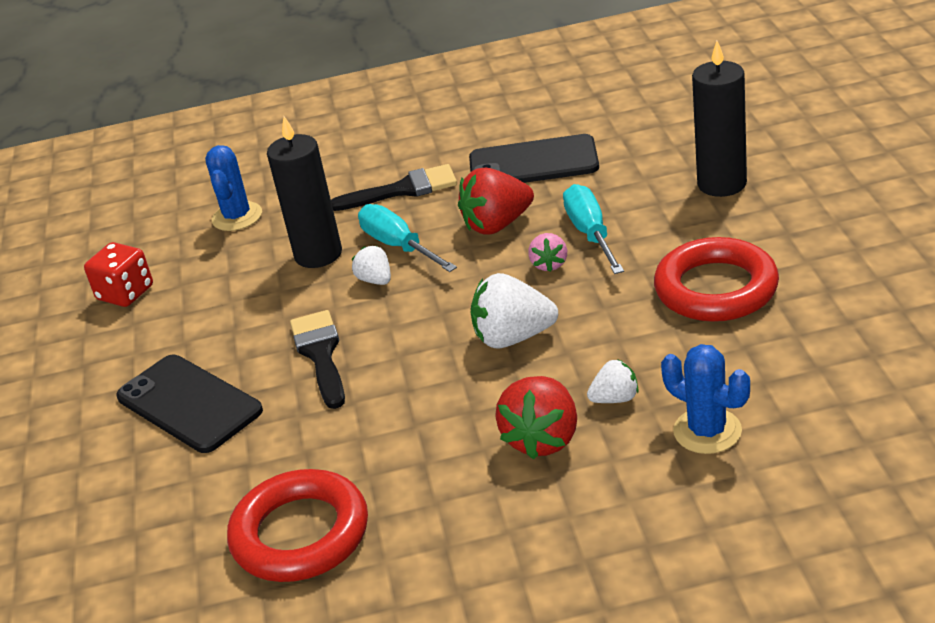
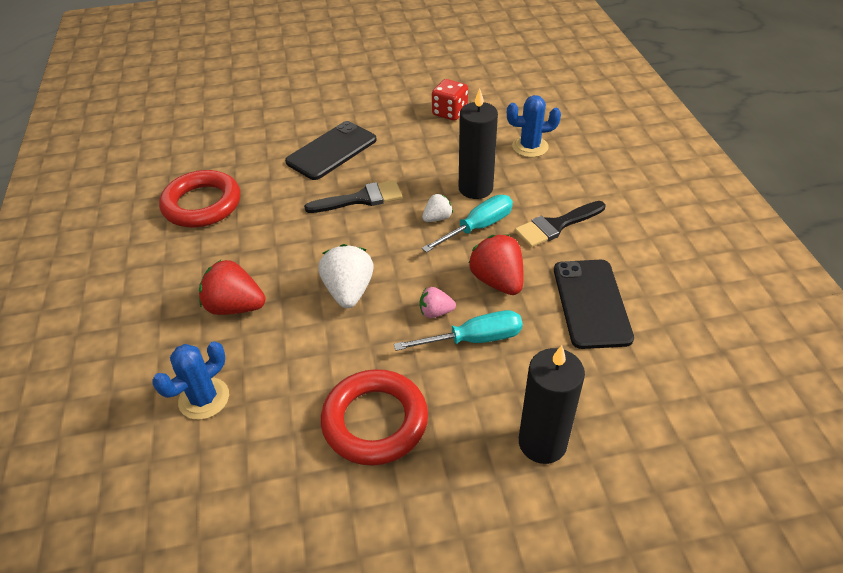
camera: 85 degrees right, 10 degrees up
(403, 190) = (556, 225): black brush -> black brush turned 75 degrees clockwise
(615, 399) = (260, 346): white strawberry -> none

